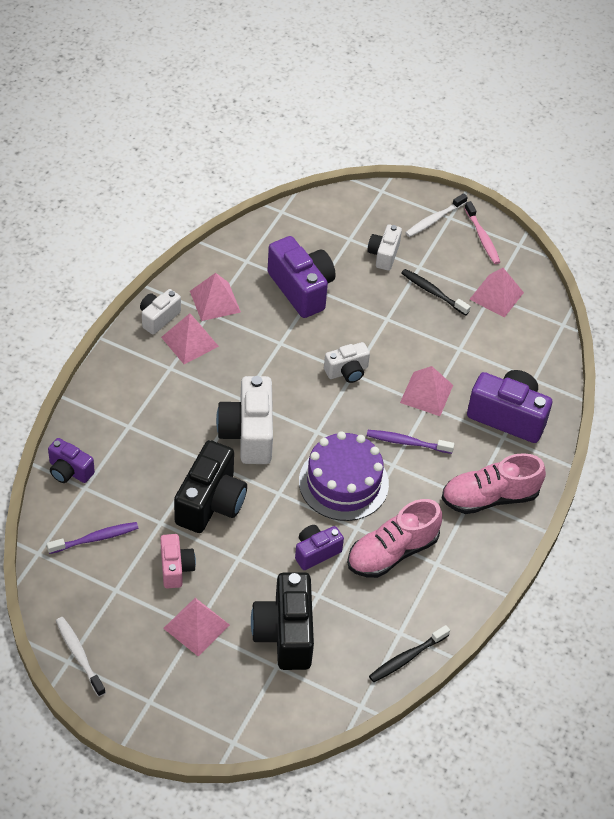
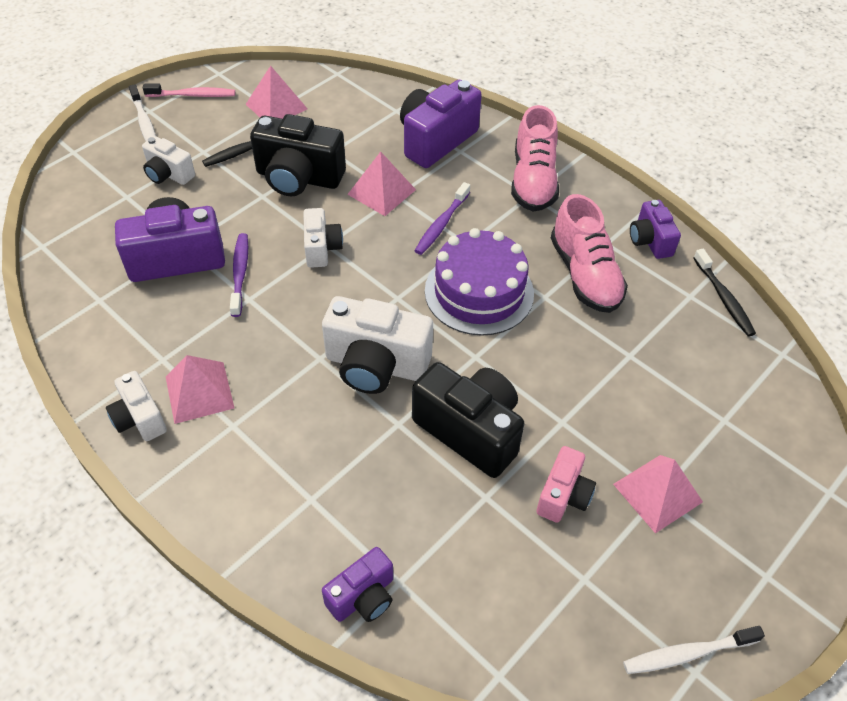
camera: 70 degrees left, 0 degrees up
(95, 538) = (492, 587): purple toothbrush -> purple toothbrush (240, 274)
(176, 568) = (563, 495): pink camera -> pink camera turned 105 degrees clockwise
(215, 301) = (147, 348): pink pyramid -> none
(285, 633) = (679, 400): black camera -> black camera (298, 178)
(316, 552) = (570, 342): purple camera -> purple camera (650, 241)

